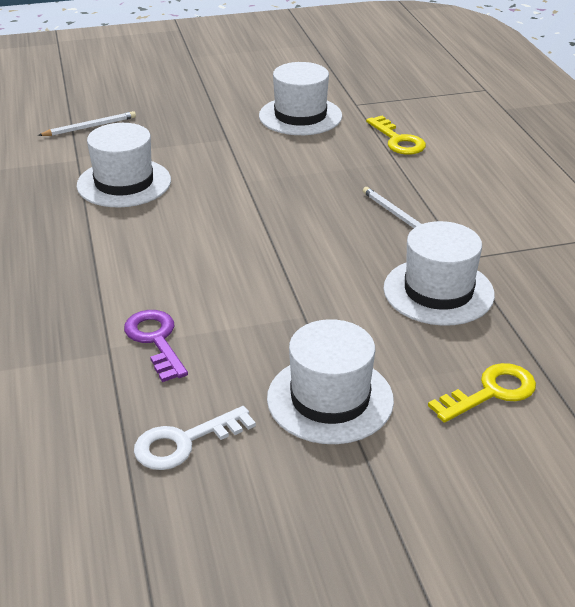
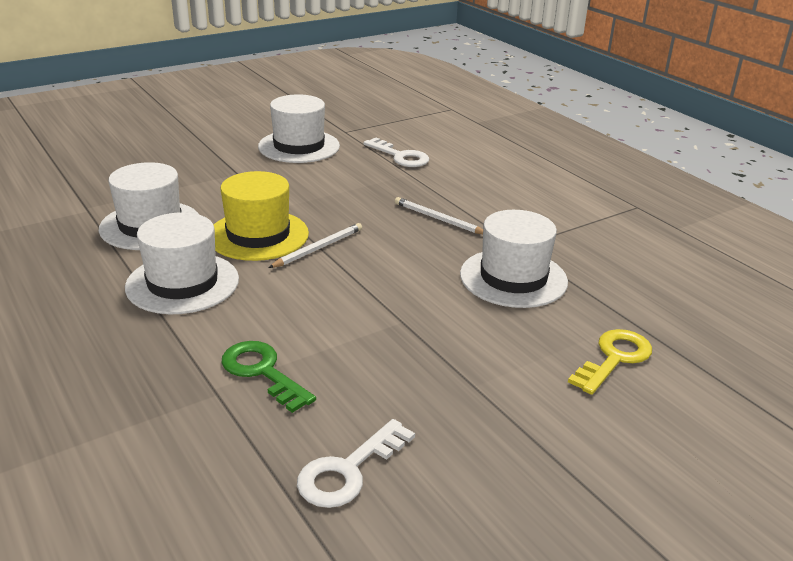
camera: 20 degrees left, 5 degrees down
(90, 127) = (87, 178): white pencil -> white pencil (318, 248)
(155, 340) = (262, 372): purple key -> green key
(215, 207) = (258, 235): none -> yellow hat
(330, 399) = (472, 395): white hat -> white hat (182, 283)
(398, 140) = (400, 156): yellow key -> white key

